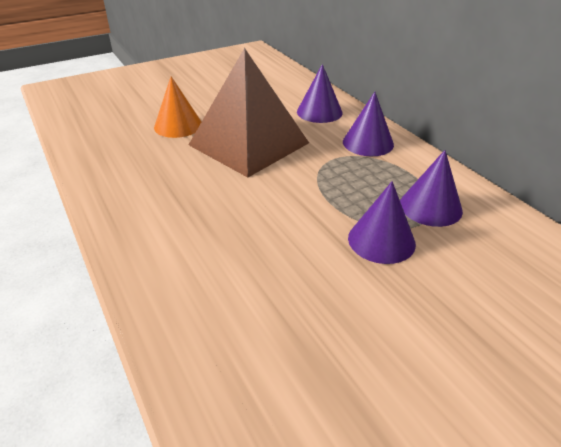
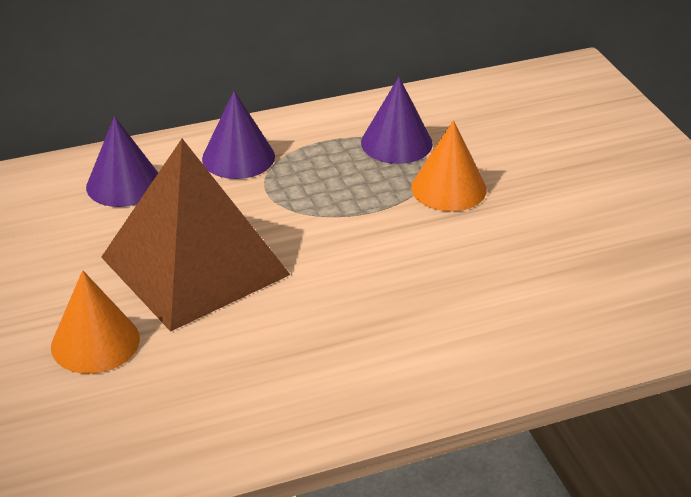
camera: 80 degrees left, 0 degrees up
(381, 240) = (448, 188): purple cone -> orange cone

